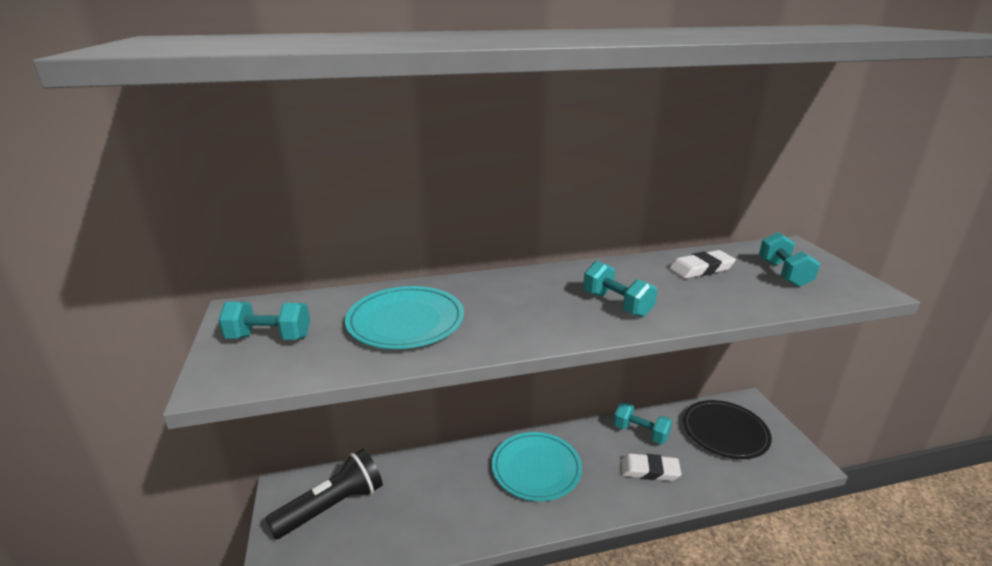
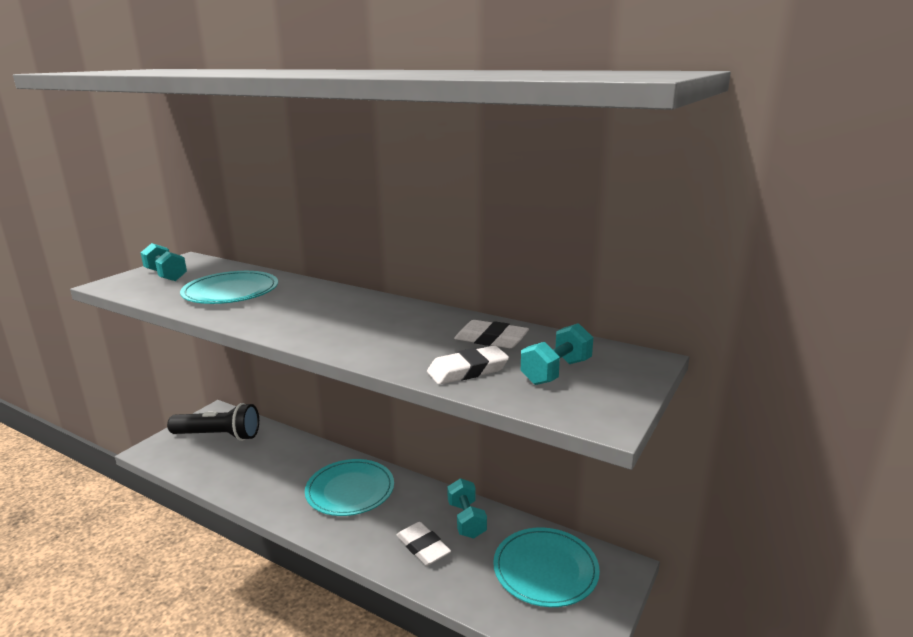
camera: 45 degrees right, 5 degrees down
(617, 304) = (357, 332): turquoise dumbbell -> none
(725, 431) = (545, 569): black plate -> turquoise plate
(749, 296) = (467, 370): none -> white eraser

